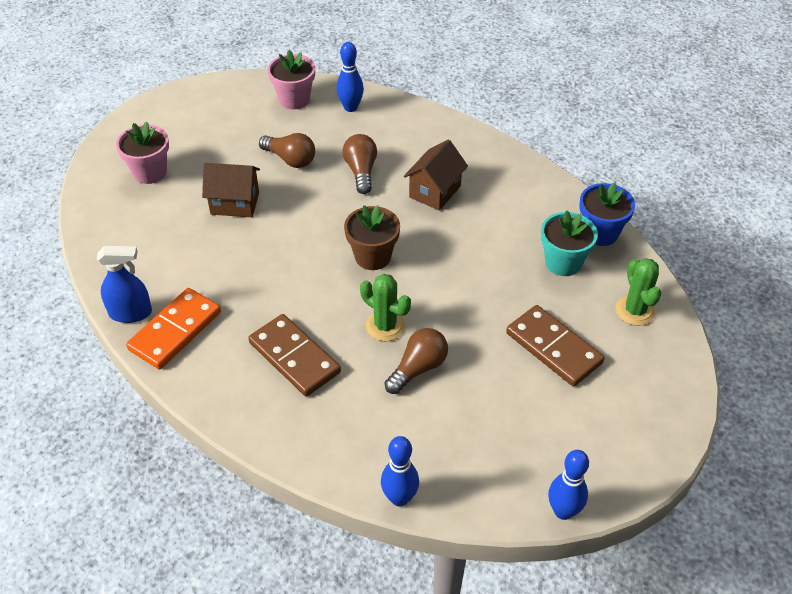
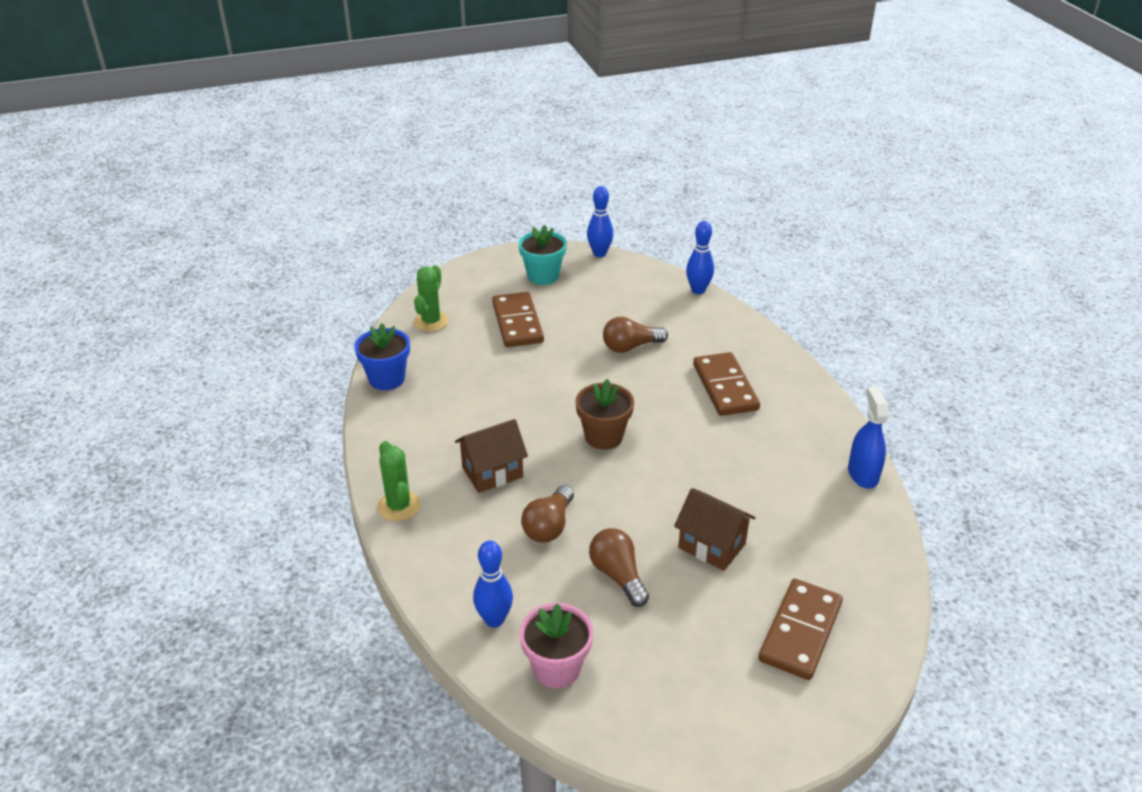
camera: 150 degrees left, 10 degrees down
(131, 313) = (862, 474): blue spray bottle -> blue spray bottle turned 60 degrees clockwise
(150, 172) = (800, 631): pink flower pot -> brown domino
(175, 331) = (823, 444): orange domino -> none
(385, 326) = (634, 381): green cactus -> green cactus (399, 506)
(563, 262) = (444, 370): turquoise flower pot -> turquoise flower pot (543, 276)

